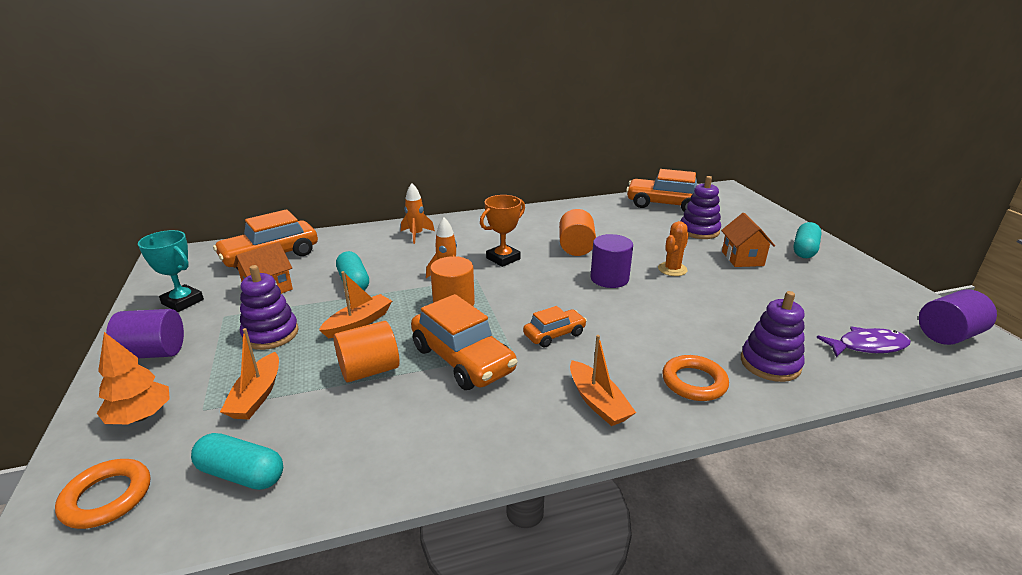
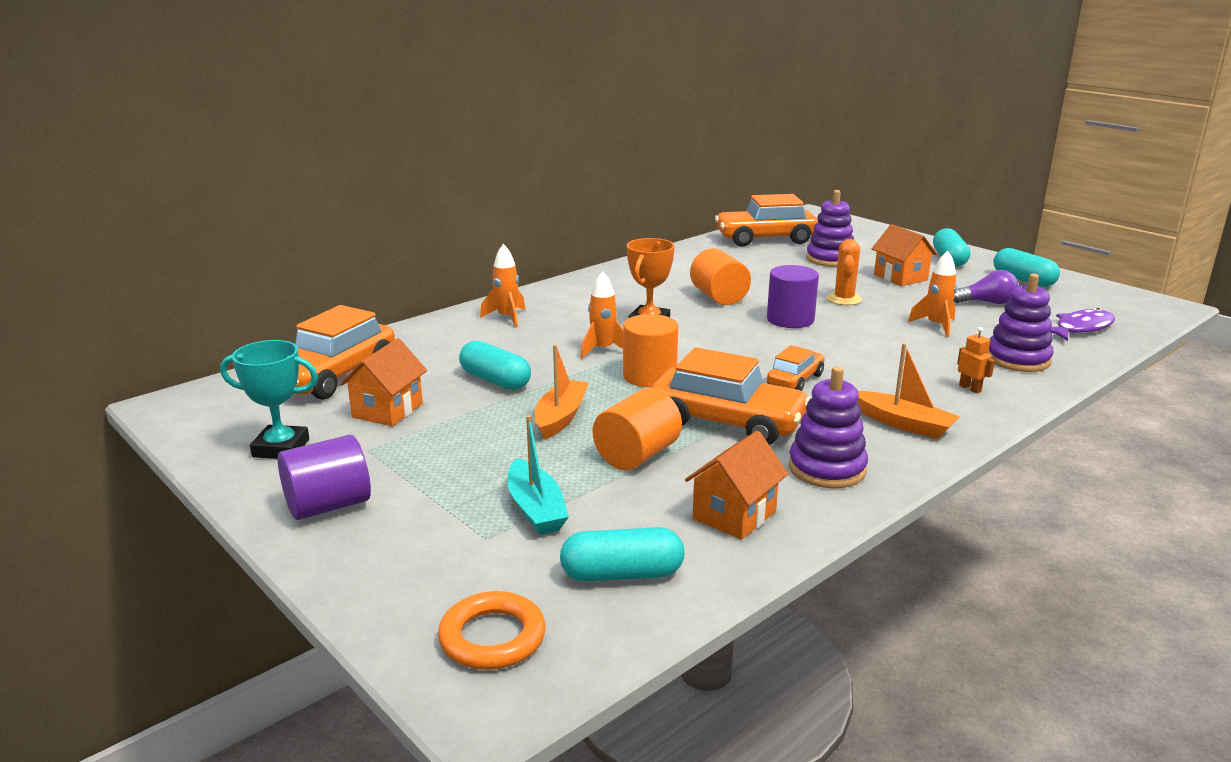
camera: 25 degrees left, 5 degrees down
(141, 416) = (415, 564): orange tree -> none
(257, 395) = (536, 509): orange boat -> turquoise boat
(270, 334) = (463, 452): purple stacking toy -> purple stacking toy (827, 469)
(373, 448) = (734, 515): none -> orange house
(694, 382) = (970, 388): orange ring -> orange robot
(727, 311) = (936, 326): none -> orange rocket
(798, 298) = (986, 302): none -> purple light bulb
(857, 283) = (1023, 280): none -> turquoise capsule
(948, 335) = (1132, 307): purple cylinder -> none

